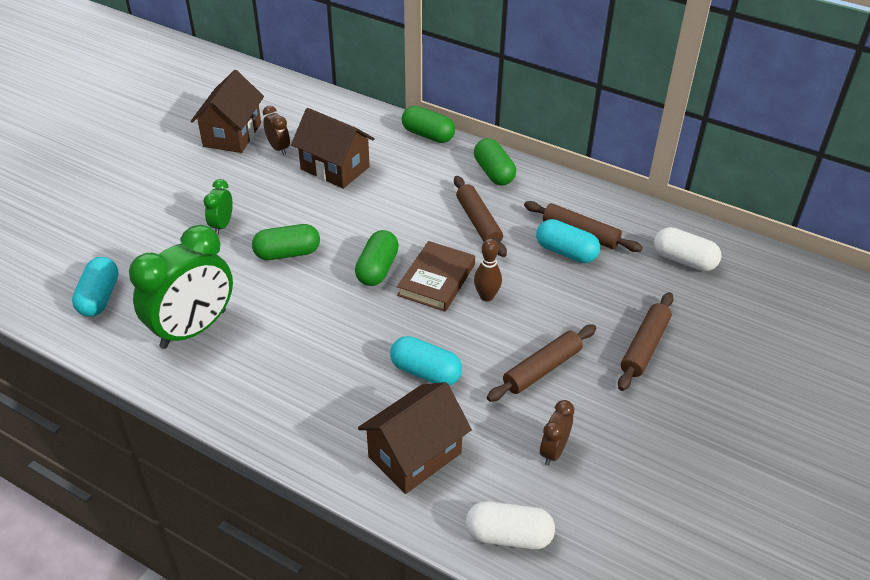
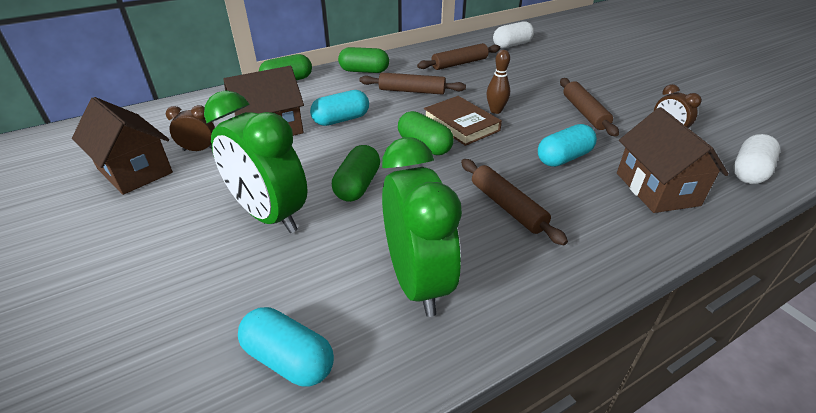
camera: 60 degrees left, 5 degrees down
(222, 225) = (269, 215): green clock -> green clock, size x2.15
(566, 252) = (473, 73): turquoise capsule -> turquoise capsule (341, 120)
(644, 347) = (581, 76): brown rolling pin -> brown rolling pin (507, 207)

